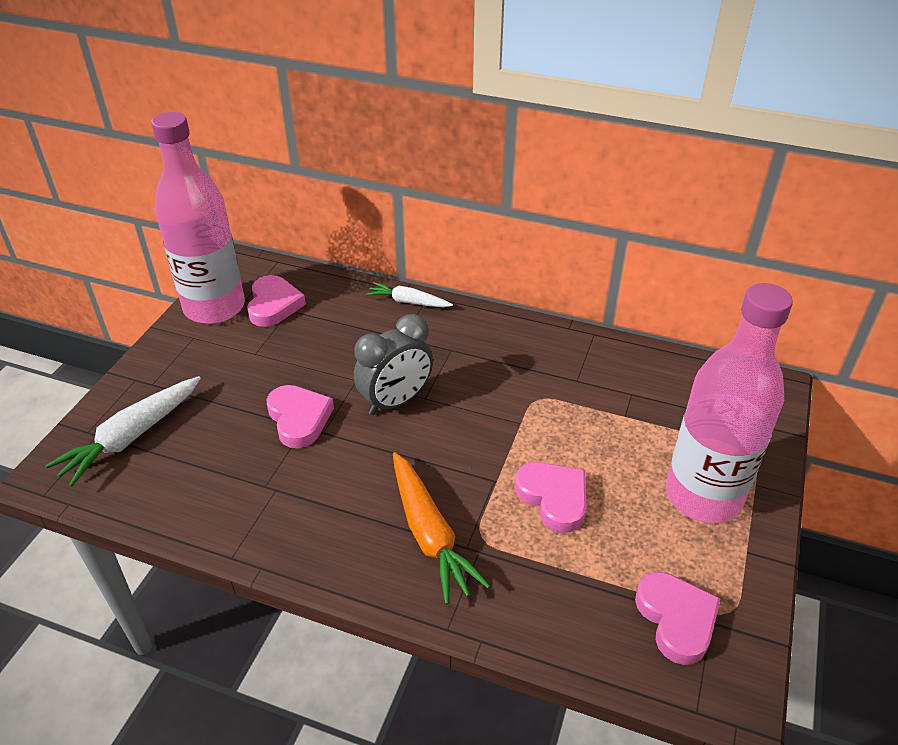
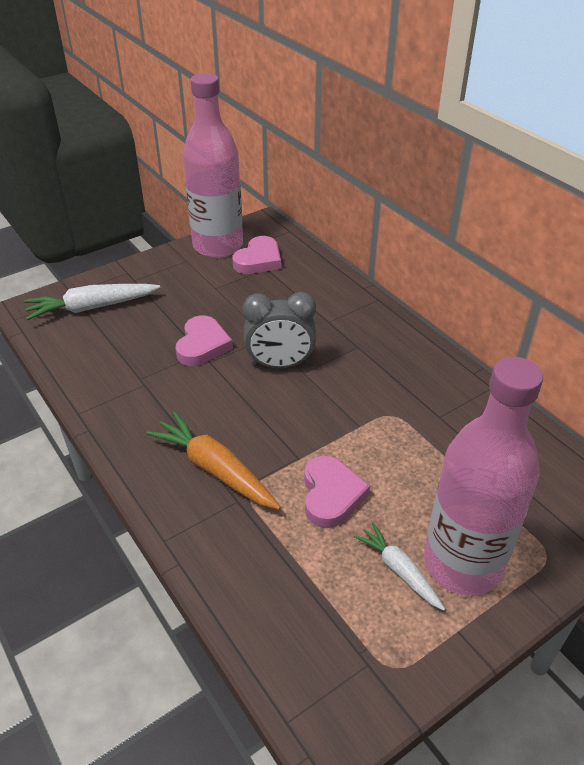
camera: 35 degrees right, 0 degrees up
(408, 302) = (358, 297): white carrot -> white carrot (399, 570)
(430, 534) = (214, 469): orange carrot -> orange carrot turned 120 degrees clockwise
(676, 619) = (340, 643): pink heart -> none

